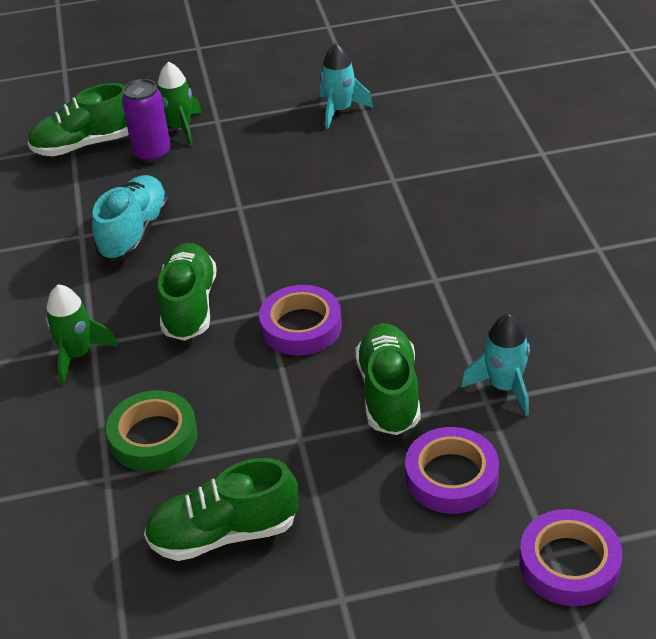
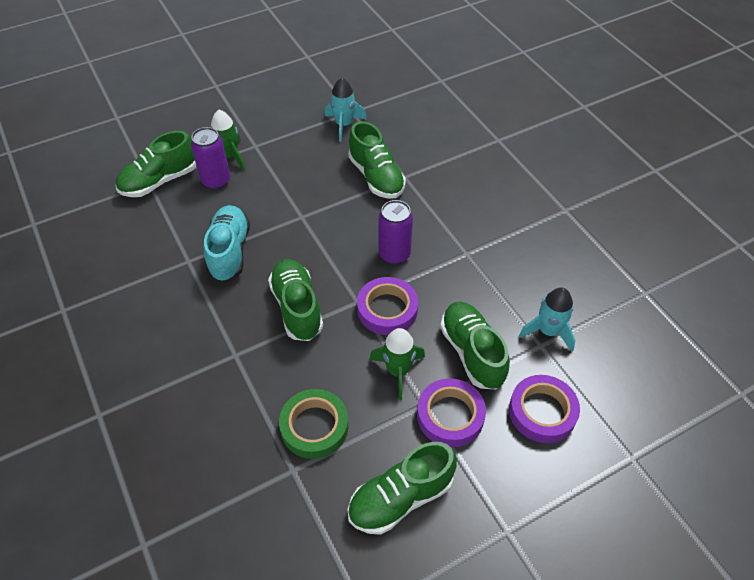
camera: 20 degrees left, 10 degrees up
(78, 355) = (226, 367): green rocket -> green rocket (398, 371)
(338, 266) = (394, 254): none -> purple can
(355, 175) = (376, 177): none -> green shoe
(569, 563) = (647, 463): purple tape -> purple tape (450, 416)

